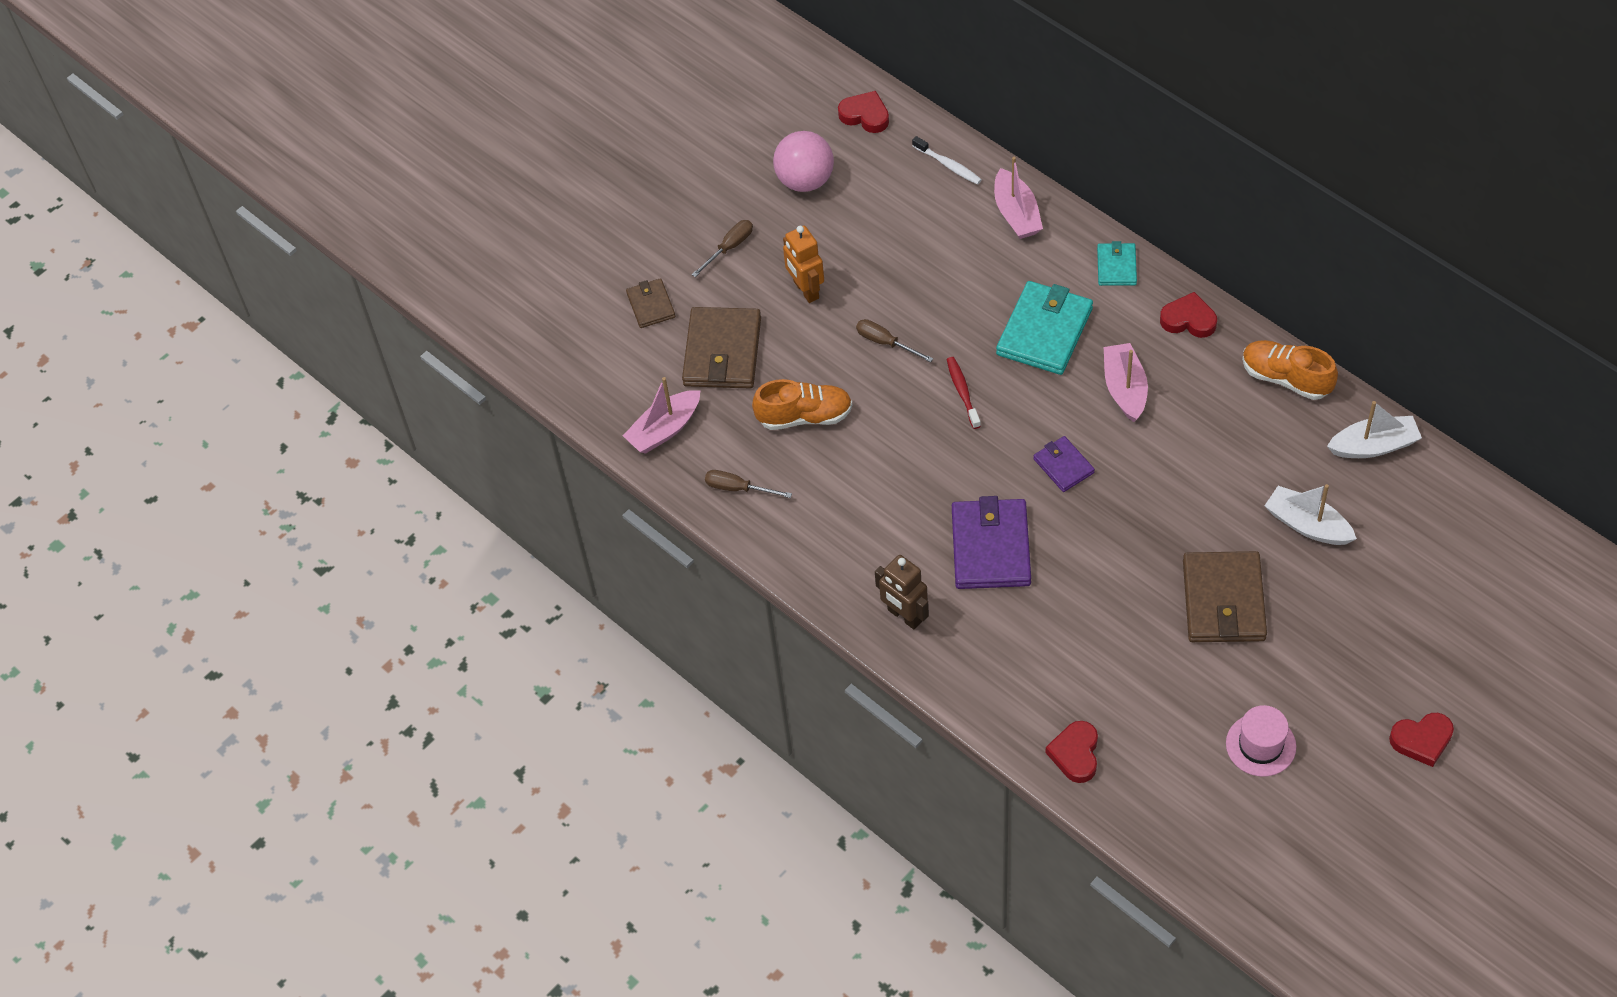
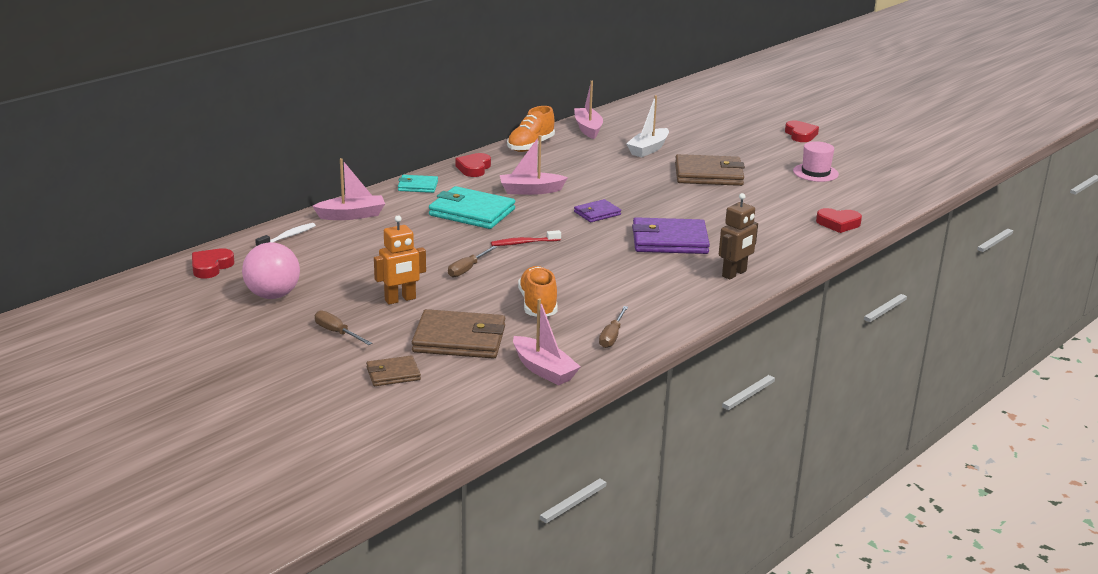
camera: 95 degrees left, 30 degrees down
(1373, 446) = (588, 129): white boat -> pink boat

